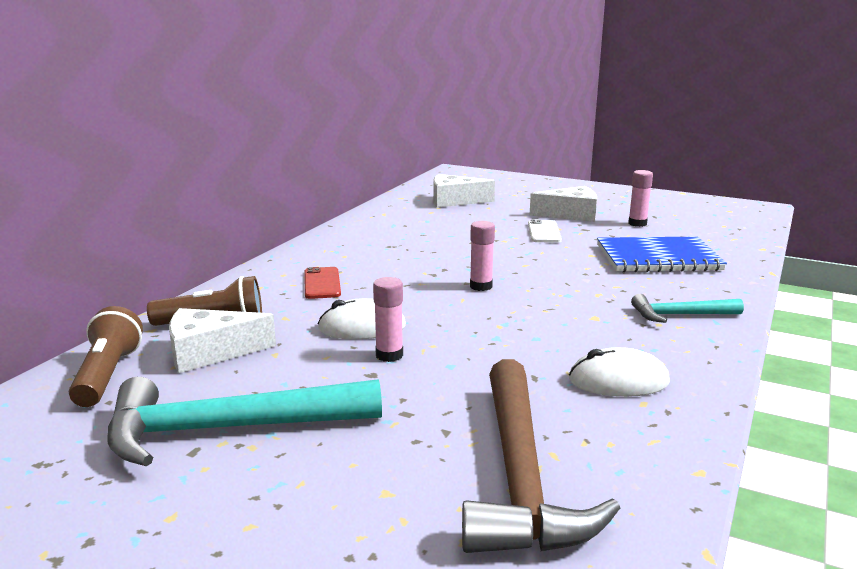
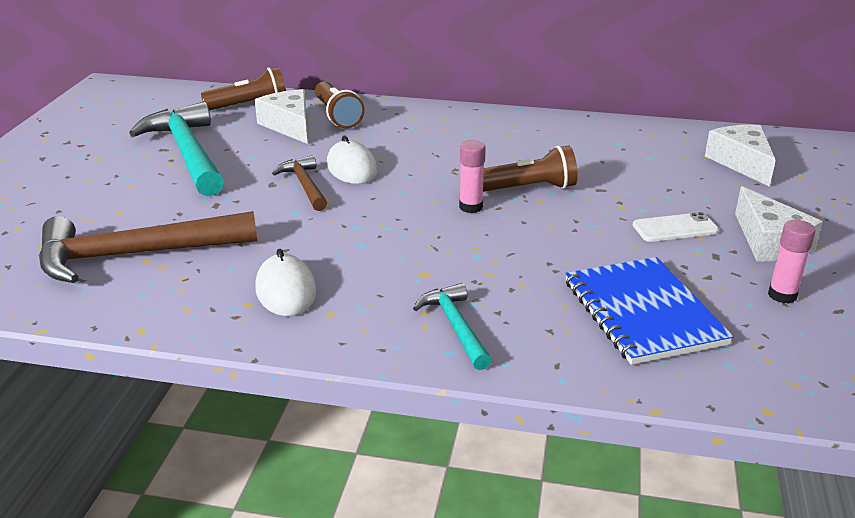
camera: 75 degrees right, 10 degrees up
(322, 283) = (434, 138): red phone -> none
(389, 355) = (304, 185): pink glue stick -> brown hammer
(457, 262) = (529, 188): none -> brown flashlight

